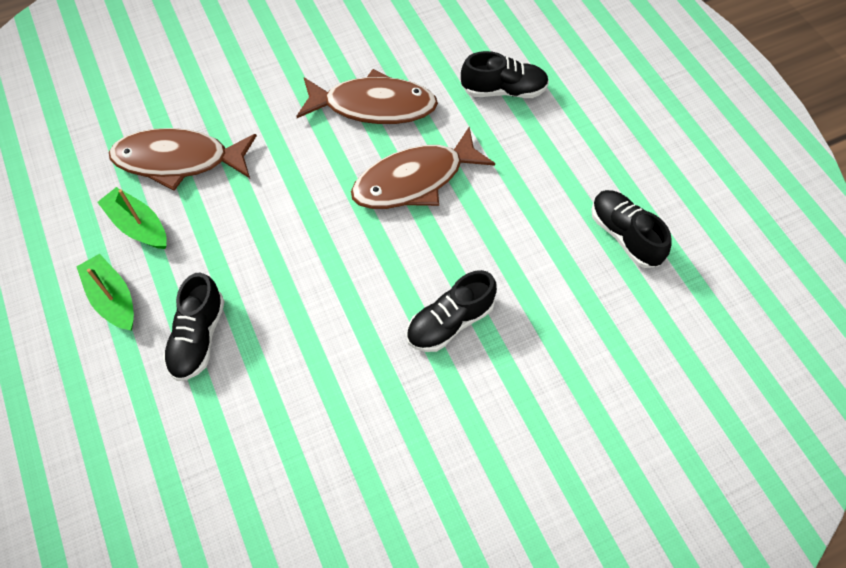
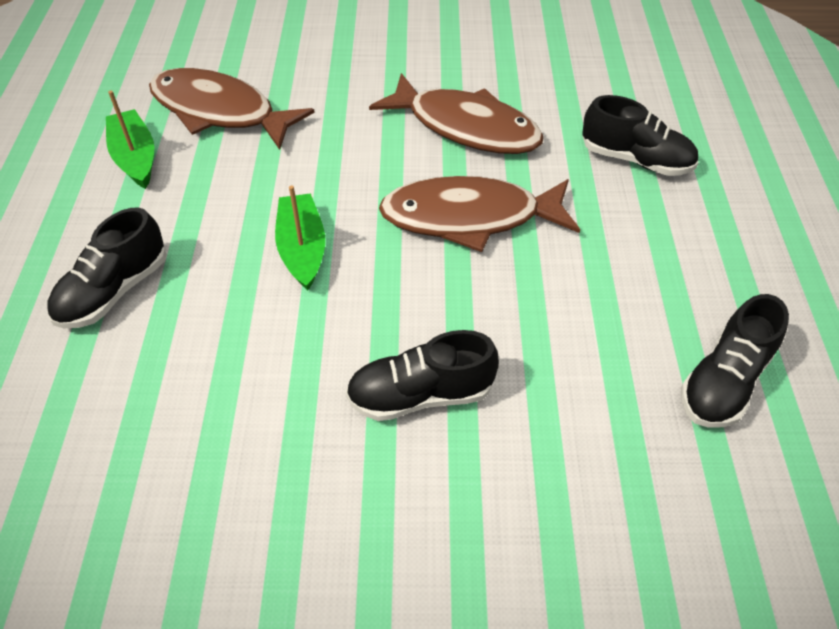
camera: 25 degrees right, 10 degrees down
(112, 298) = (57, 217): green boat -> green boat (302, 249)
(624, 236) = (724, 382): black shoe -> black shoe turned 135 degrees counterclockwise

